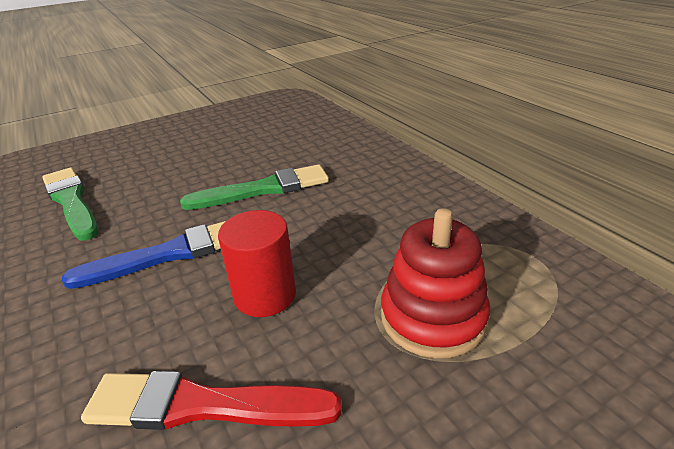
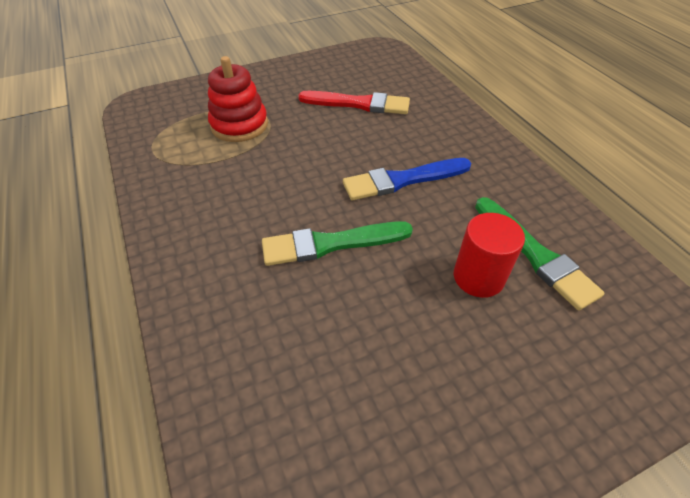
camera: 175 degrees left, 15 degrees up
(265, 295) = (331, 145): red cylinder -> red cylinder (478, 277)

